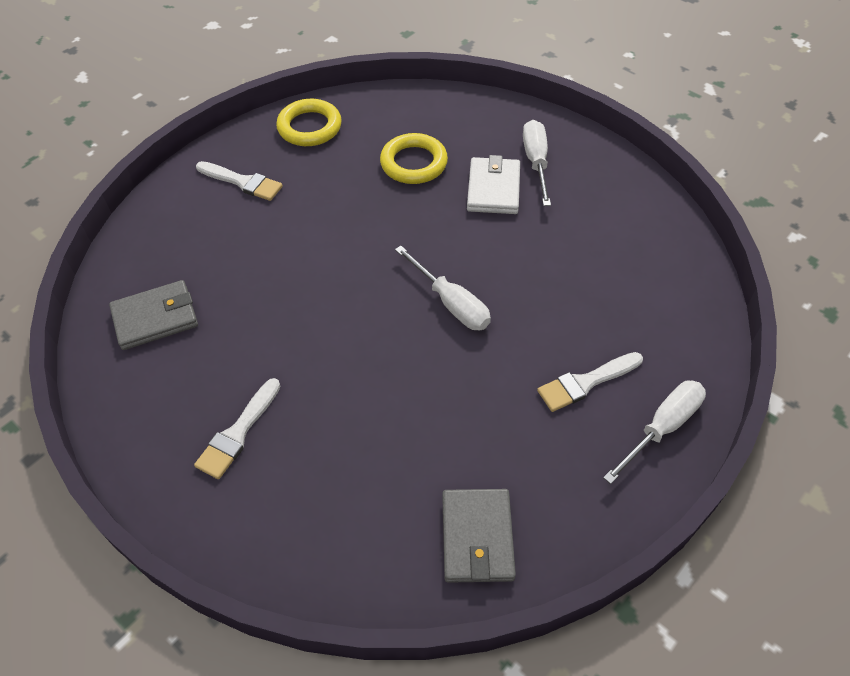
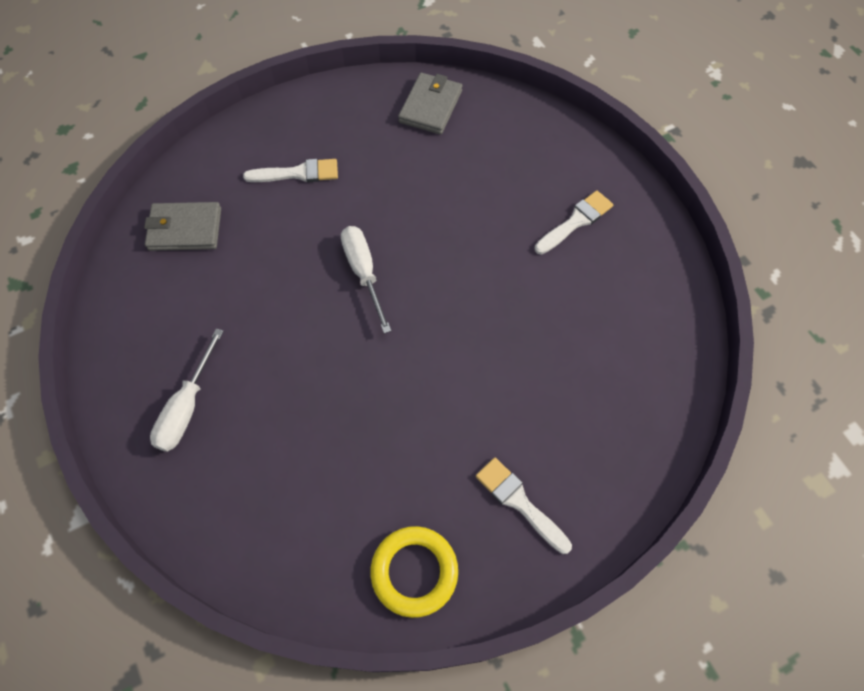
camera: 160 degrees left, 10 degrees up
(155, 318) = (635, 349): grey wallet -> grey wallet (185, 229)
(414, 163) = (316, 457): yellow ring -> none
(493, 189) = (253, 387): white wallet -> none
(662, 427) = (267, 128): white screwdriver -> none

